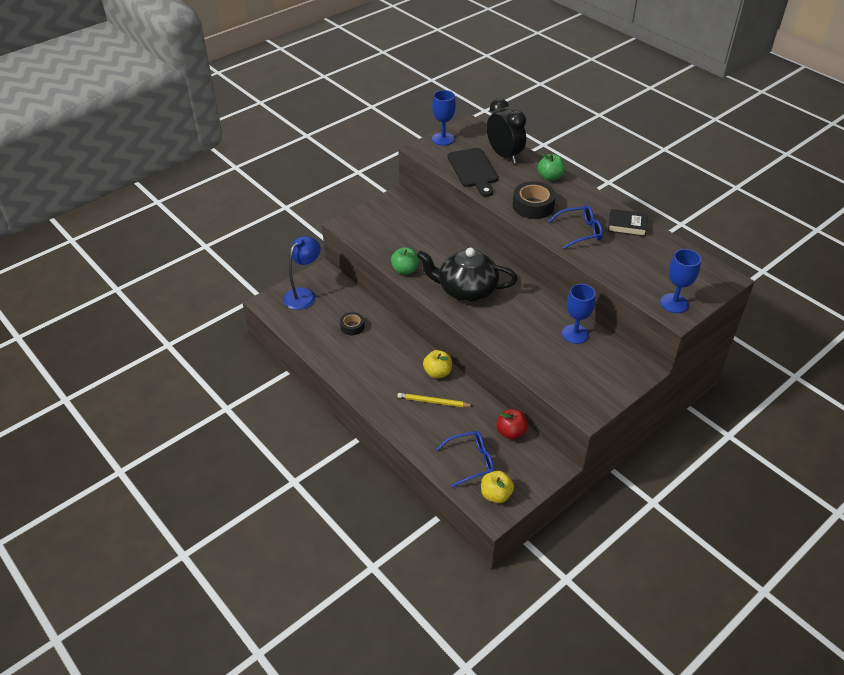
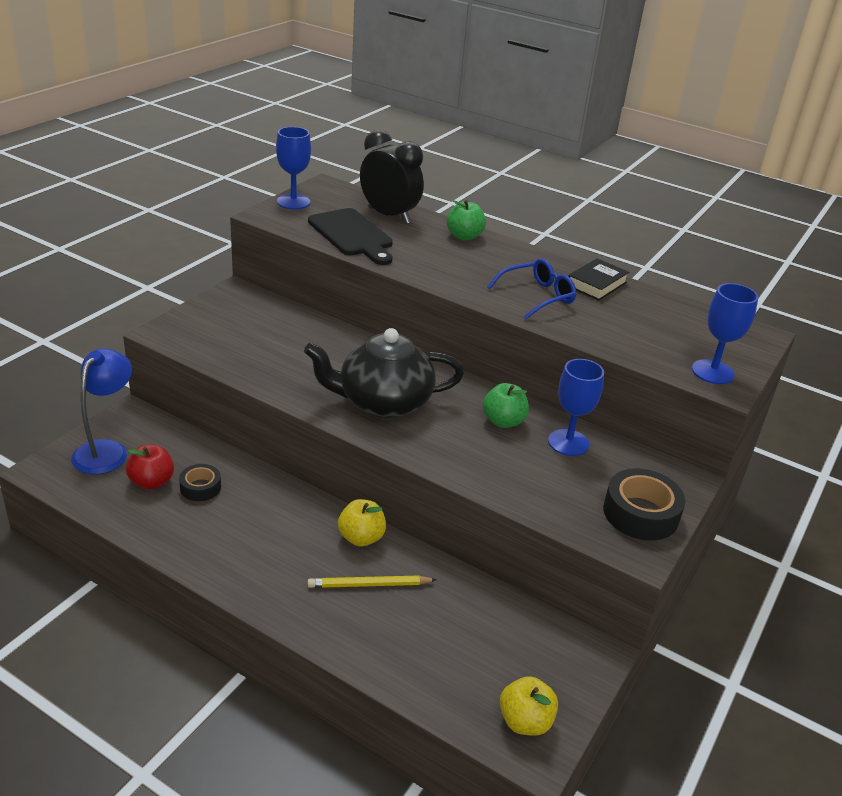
camera: 20 degrees left, 10 degrees down
(405, 270) = (278, 385): green apple -> green apple (503, 421)
(470, 461) = (463, 672): blue glasses -> none
(511, 432) = (509, 612): red apple -> red apple (152, 482)
(533, 206) = (456, 271): black tape -> black tape (640, 513)
(627, 226) = (596, 284): black book -> black book turned 45 degrees counterclockwise

